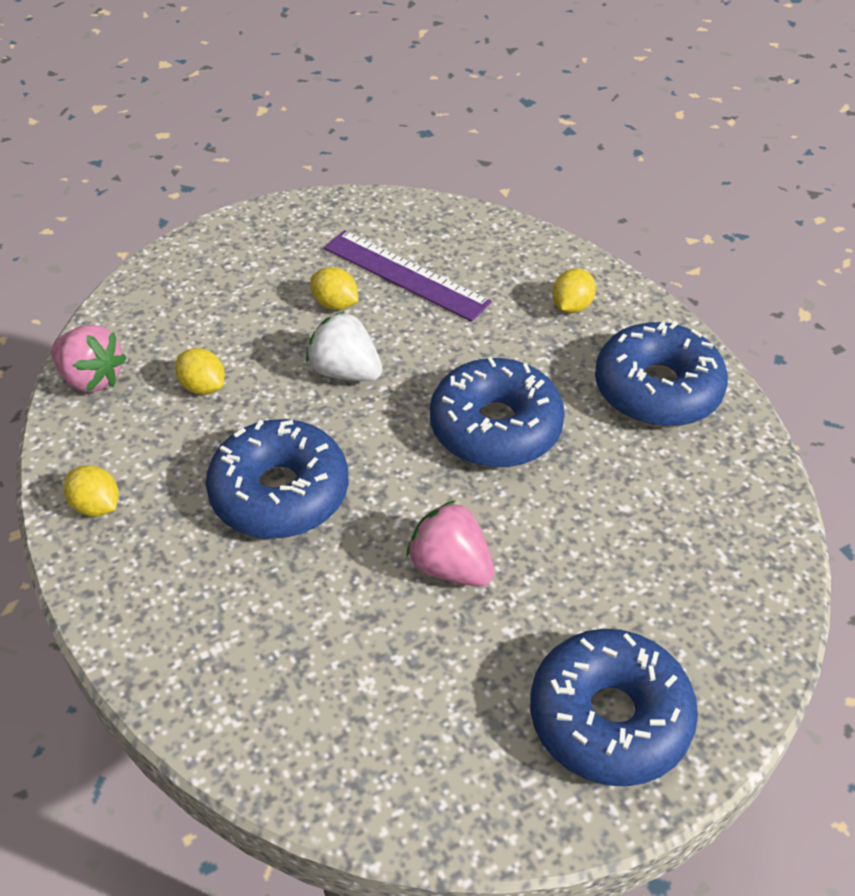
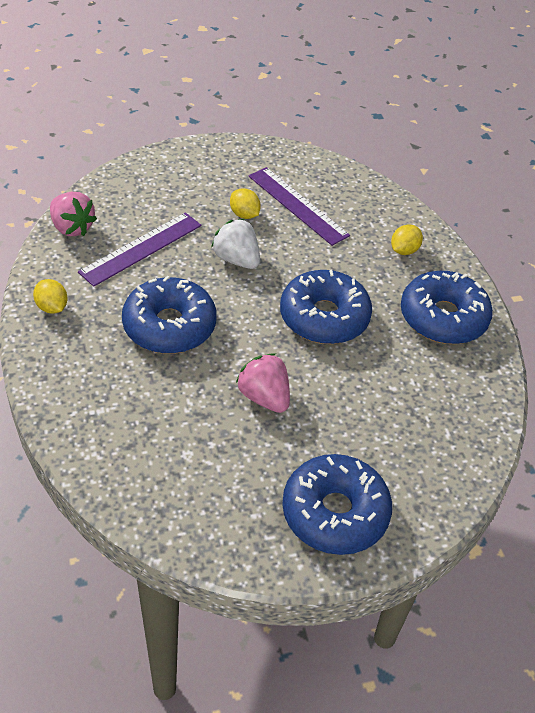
camera: 10 degrees right, 0 degrees up
(203, 386) = (141, 248): yellow lemon -> purple ruler

